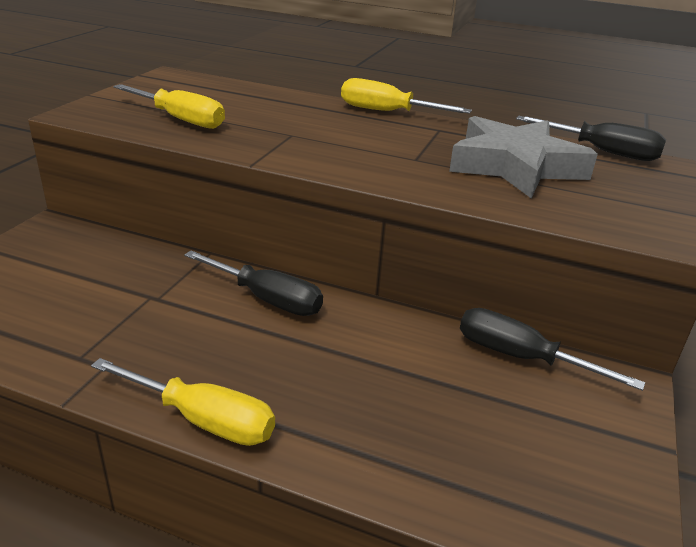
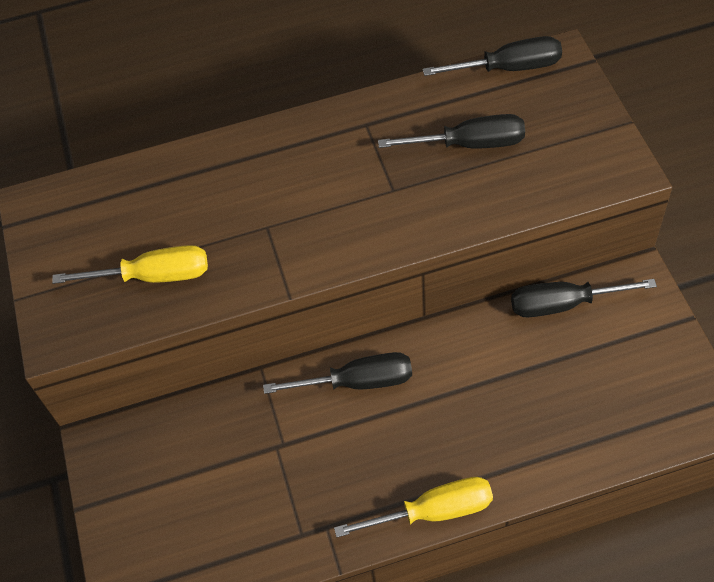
camera: 30 degrees left, 25 degrees up
(387, 112) = (298, 124): yellow screwdriver -> none
(515, 166) = (469, 144): grey star -> black screwdriver

